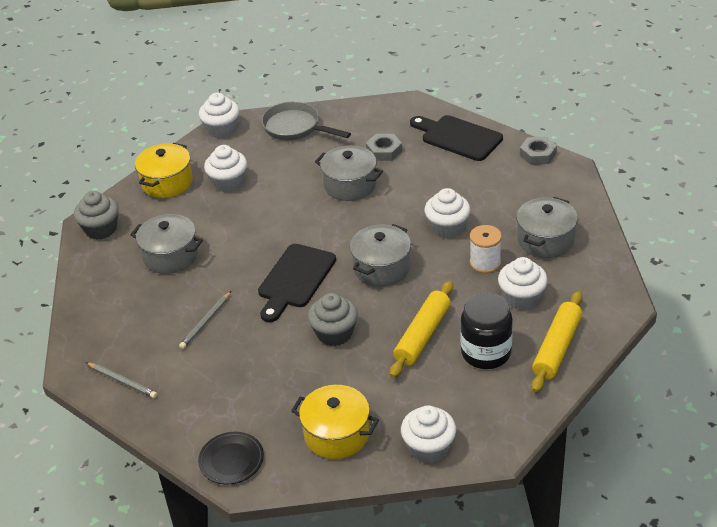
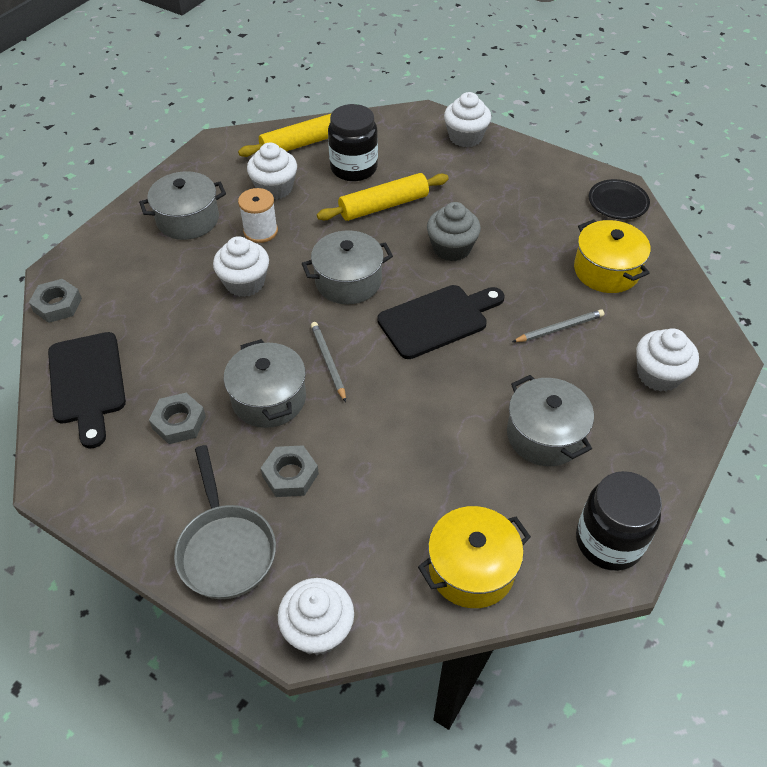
camera: 145 degrees left, 10 degrees up
(101, 229) = (609, 541): grey cupcake -> black jar
(122, 381) = (678, 316): grey pencil -> grey pencil (328, 362)
(228, 183) = (395, 506): white cupcake -> white cupcake (658, 375)
(297, 165) = (290, 475): none -> grey nut
(337, 434) = (522, 177): yellow pot -> yellow pot (606, 270)

